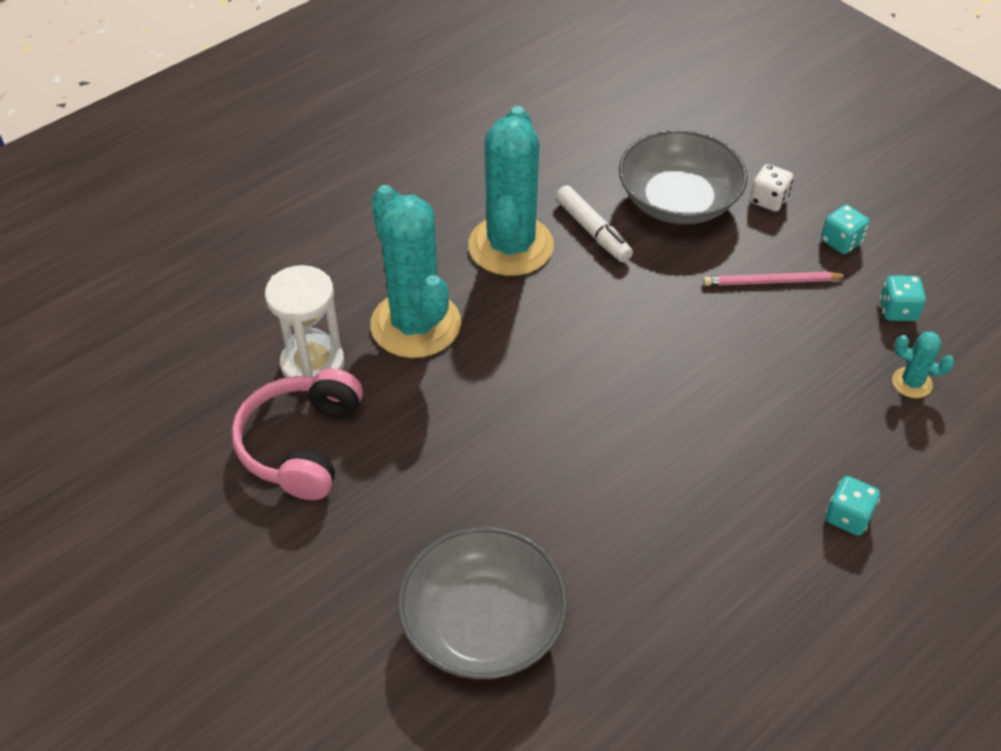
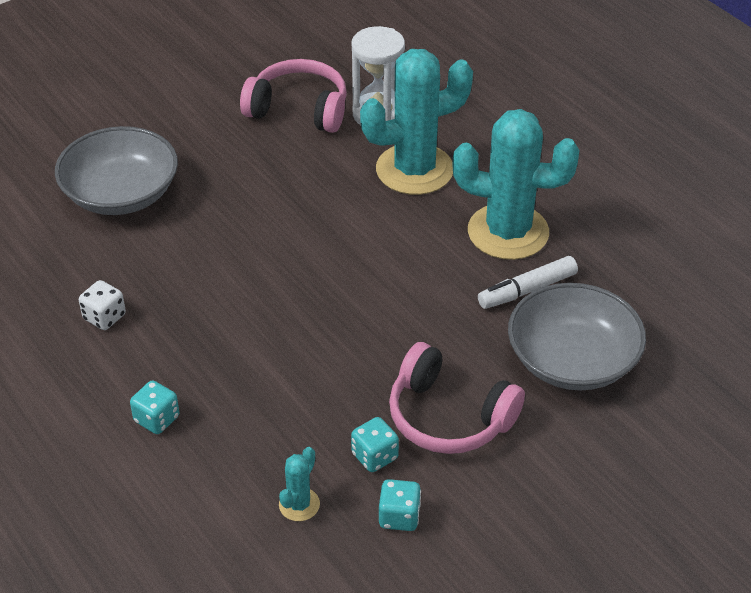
camera: 95 degrees right, 5 degrees down
(768, 200) = (574, 436): white dice -> white dice (104, 317)
(771, 282) = (449, 417): pink pencil -> pink headphones
(841, 242) = (506, 489): turquoise dice -> turquoise dice (374, 456)

